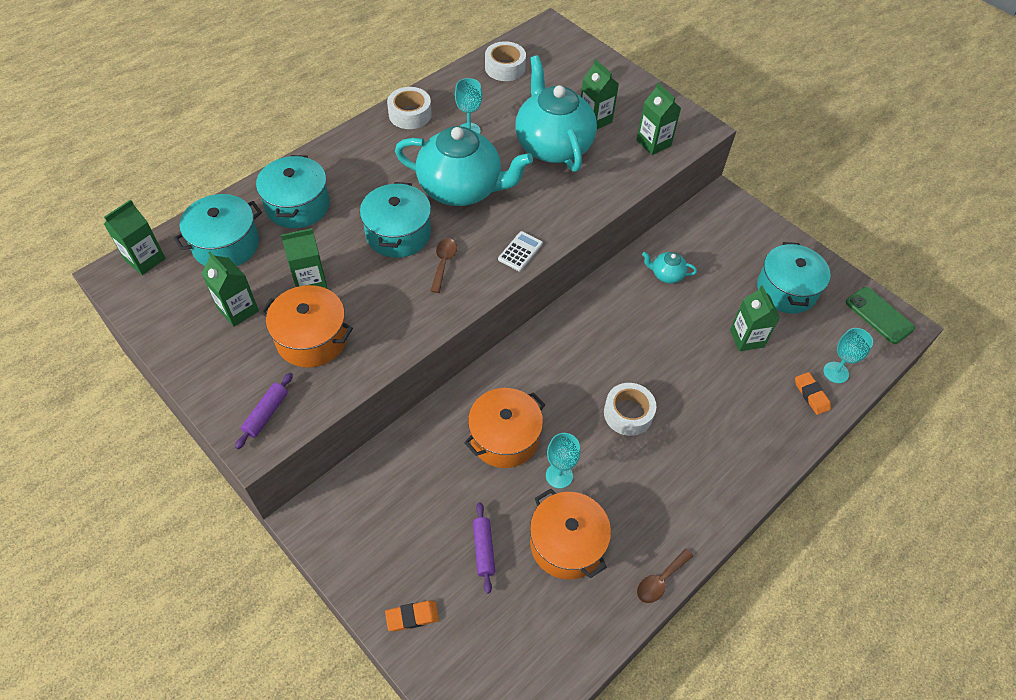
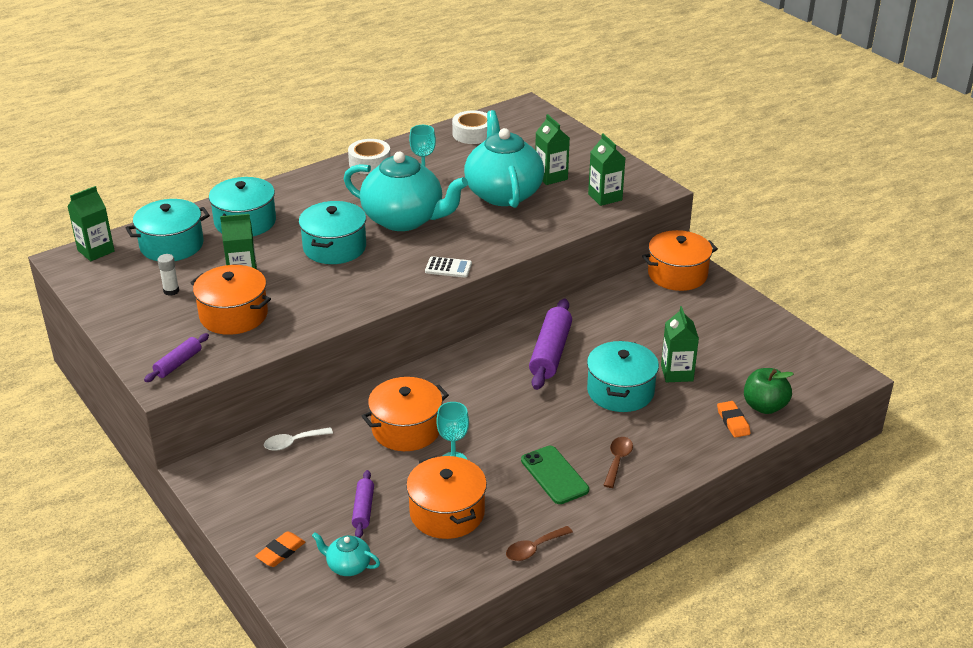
camera: 10 degrees right, 20 degrees down
(238, 310) = (171, 291): green carton -> white glue stick
(395, 468) = (293, 442): none -> white spoon
(412, 617) = (281, 552): orange eraser -> orange eraser turned 45 degrees counterclockwise
(443, 263) = (372, 271): brown spoon -> brown spoon (617, 460)
(520, 251) = (448, 268): white calculator -> white calculator turned 60 degrees clockwise
(623, 324) = (550, 353): none -> purple rolling pin
(628, 413) = (536, 421): white tape -> none
(666, 274) = (606, 318): turquoise teapot -> turquoise teapot (348, 566)
(720, 213) = (677, 274): none -> orange pot
(786, 290) = (730, 338): turquoise pot -> turquoise pot (620, 391)
(836, 372) = (764, 406): turquoise goblet -> green apple
(879, 315) = (825, 365): green phone -> green phone (554, 475)

